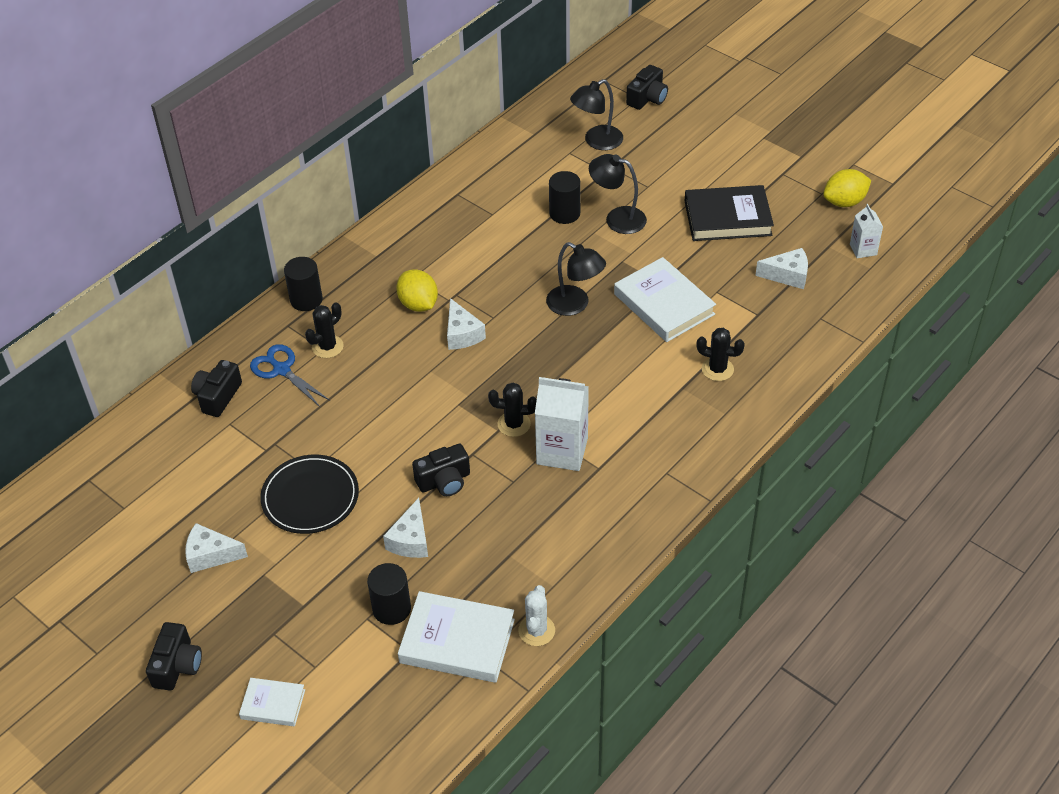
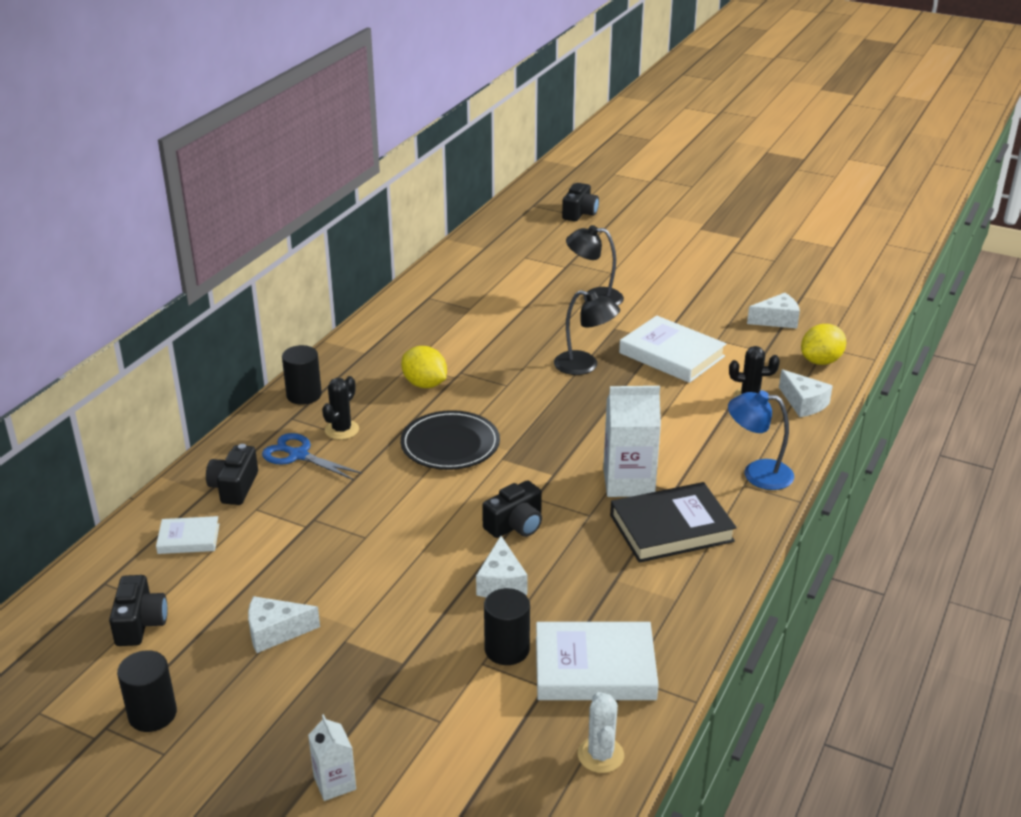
camera: 15 degrees left, 15 degrees down
(177, 665) = (271, 749): black camera -> black camera (140, 623)
(273, 704) = (403, 768): white book -> white book (188, 539)
(310, 497) = (372, 561): black plate -> black plate (450, 444)
(462, 334) = (480, 402): white cheese -> white cheese (803, 403)
(514, 424) = (568, 467): black cactus -> none
(536, 630) = (678, 643): white cactus -> white cactus (600, 755)
(564, 213) = (541, 300): black cylinder -> black cylinder (152, 714)
(597, 141) = (547, 247): black lamp -> none
(684, 462) = (757, 473): none -> blue lamp
(727, 218) = (698, 286): black book -> black book (671, 528)
(844, 202) = (798, 264): yellow lemon -> yellow lemon (821, 361)
(863, 249) = (835, 294): white carton -> white carton (334, 783)

